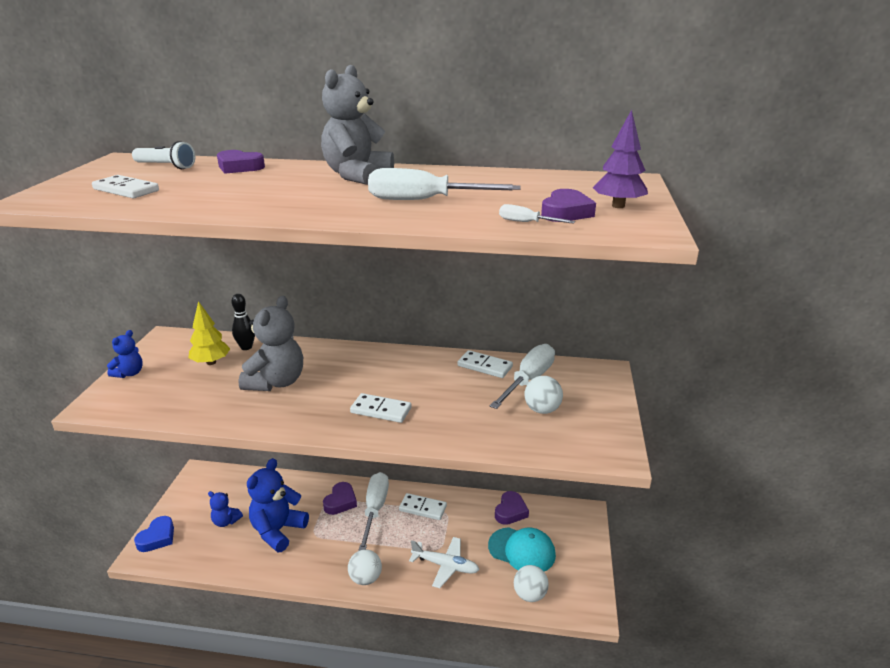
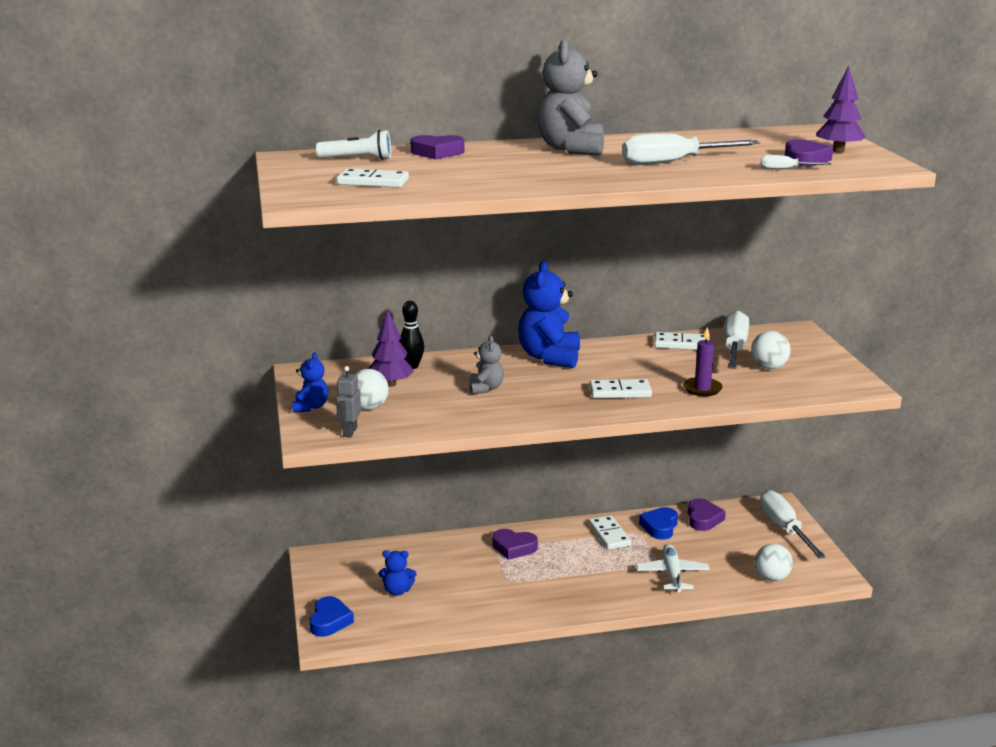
camera: 20 degrees left, 5 degrees down
(125, 406) = (349, 432): none -> grey robot
(211, 362) = (390, 384): yellow tree -> purple tree
(276, 382) = (486, 388): grey teddy bear -> grey teddy bear, size x0.53
(278, 531) = (466, 586): blue teddy bear -> blue teddy bear (549, 357)
(340, 501) = (514, 548): purple heart -> purple heart turned 105 degrees clockwise
(365, 578) = (599, 602): white ball -> white ball (368, 407)
(375, 509) = (558, 546): white screwdriver -> white screwdriver (784, 528)
(423, 508) = (609, 535): white domino -> white domino turned 75 degrees clockwise
(445, 565) = (672, 574): white plane -> white plane turned 90 degrees counterclockwise
(457, 423) = (702, 389): none -> purple candle
(469, 510) = (660, 527): none -> blue heart
(522, 550) = (738, 547): turquoise cap -> none

